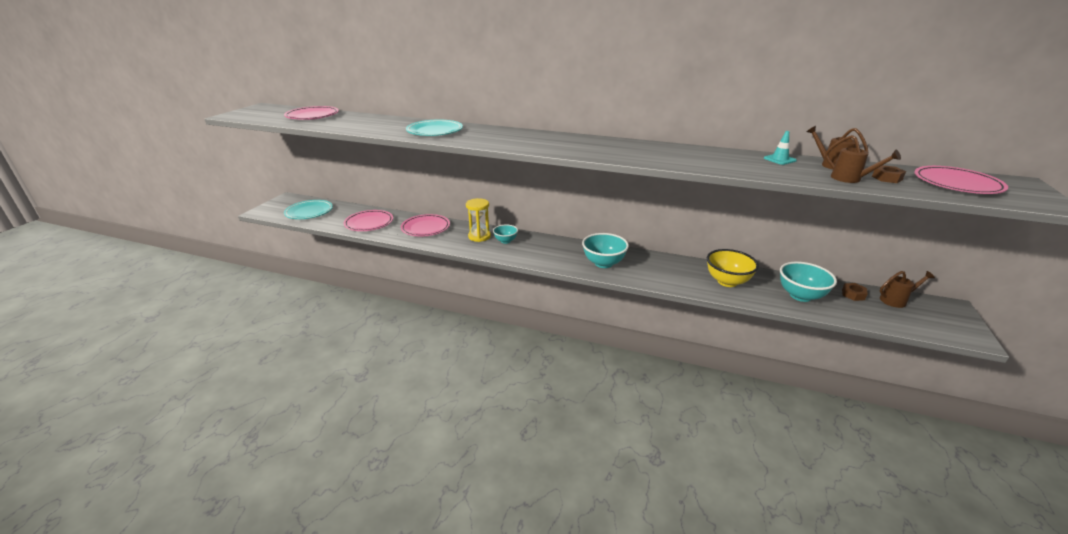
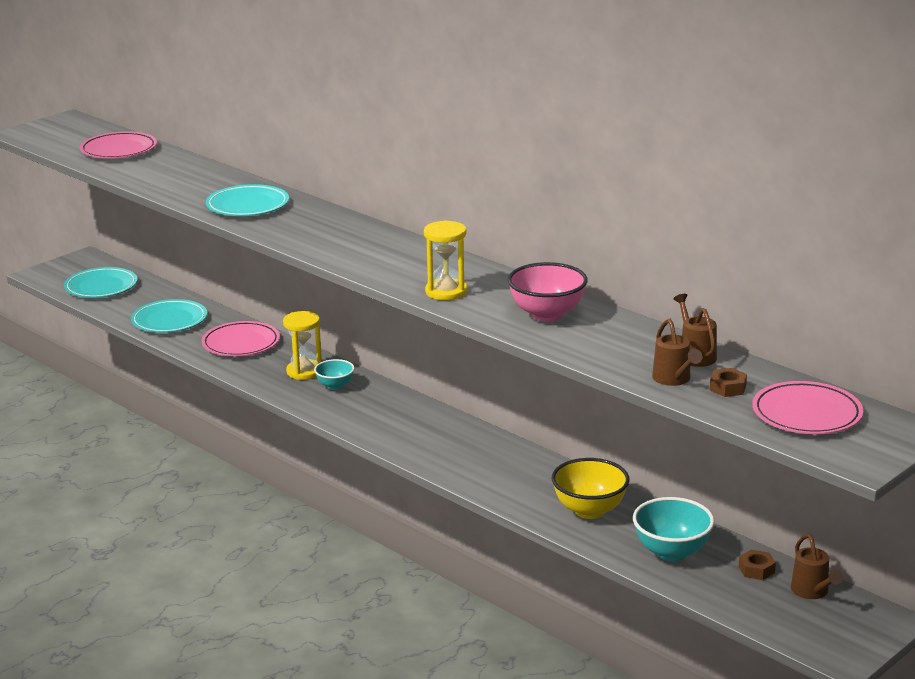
camera: 25 degrees right, 5 degrees down
(369, 223) = (169, 320): pink plate -> turquoise plate
(603, 263) = (440, 447): turquoise bowl -> none
(630, 155) = (446, 292): none -> yellow hourglass
(710, 158) = (547, 315): none -> pink bowl
(779, 159) = (640, 334): turquoise traffic cone -> none
(896, 300) = (812, 592): brown watering can -> brown watering can turned 60 degrees clockwise

